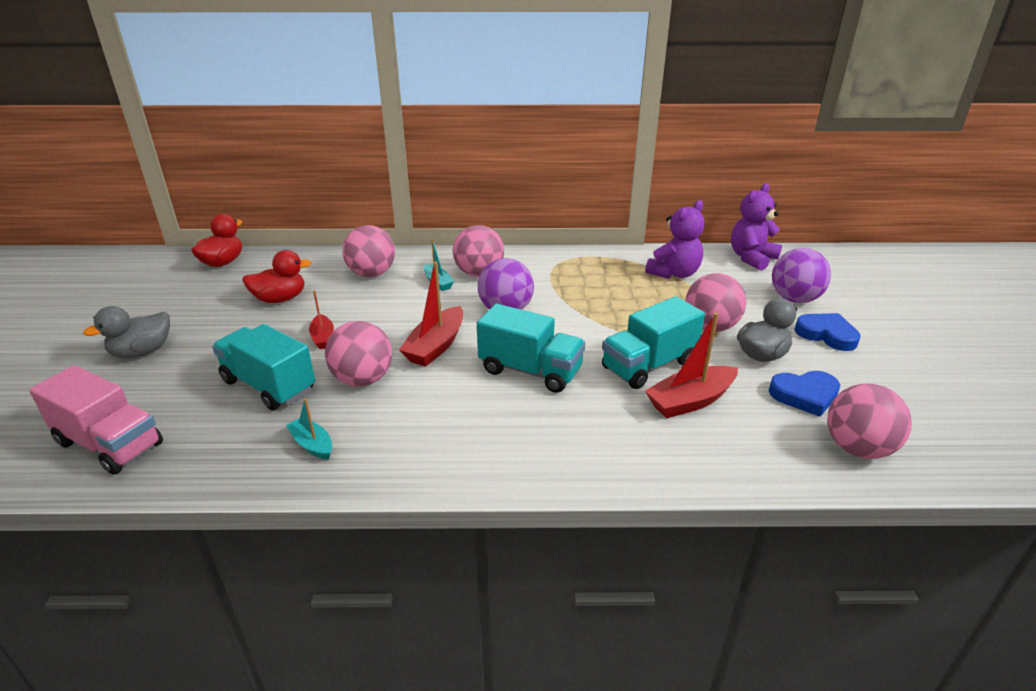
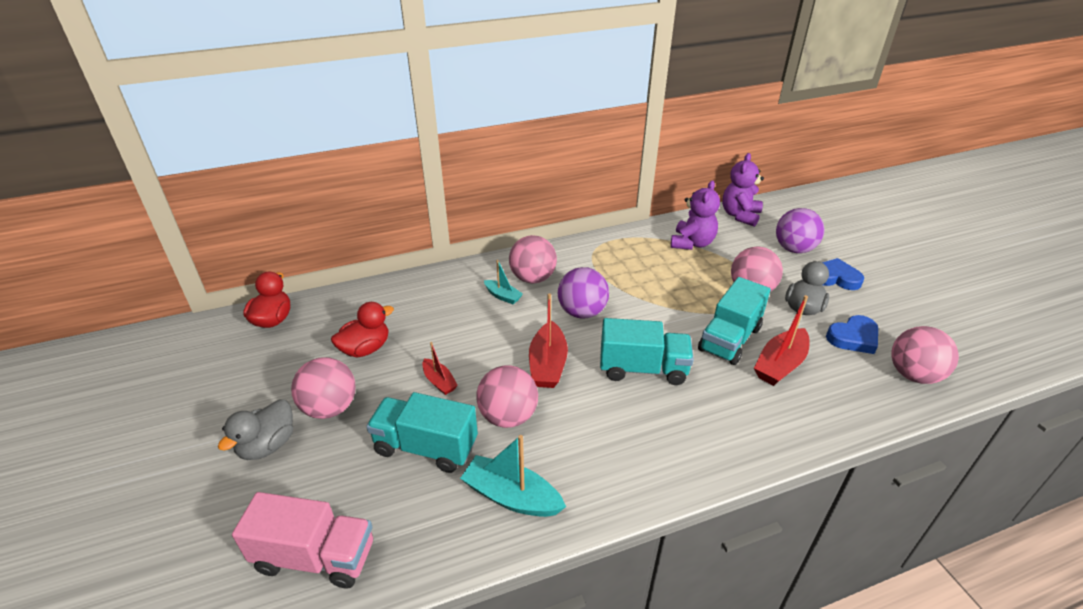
camera: 20 degrees left, 5 degrees up
(312, 444) = (511, 496): turquoise boat -> turquoise boat, size x1.71
(372, 274) = (434, 300): pink ball -> pink ball (330, 408)

